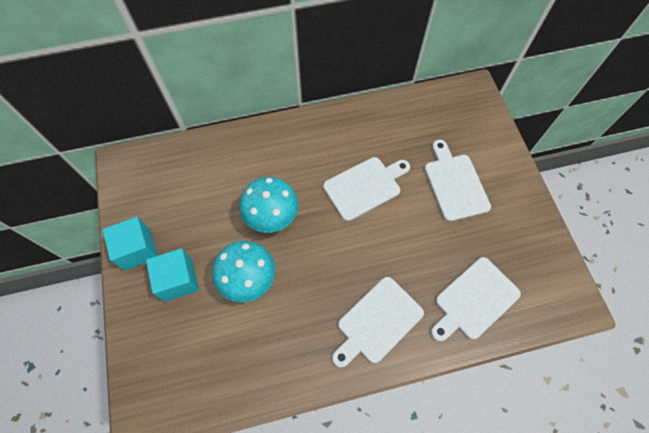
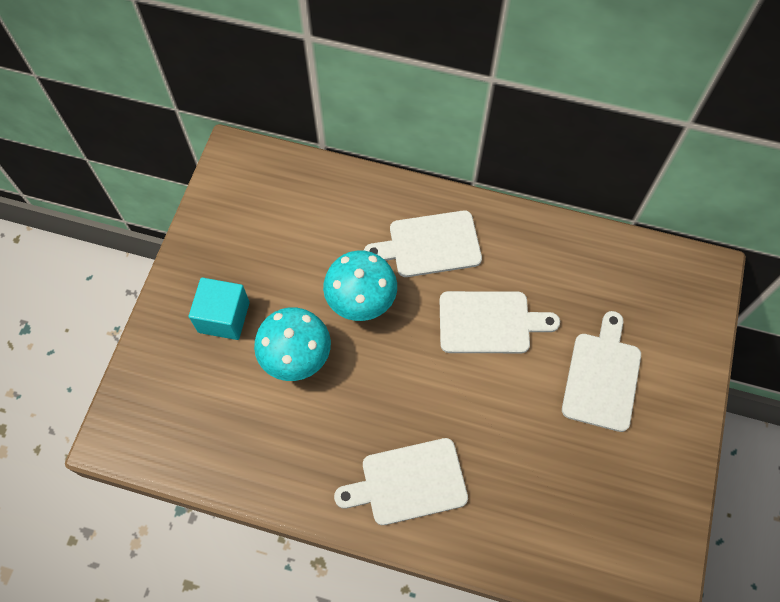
camera: 30 degrees right, 0 degrees up
(137, 249) = (200, 261): turquoise cube -> none
(474, 300) = (535, 523): white cutting board -> white cutting board (429, 245)

